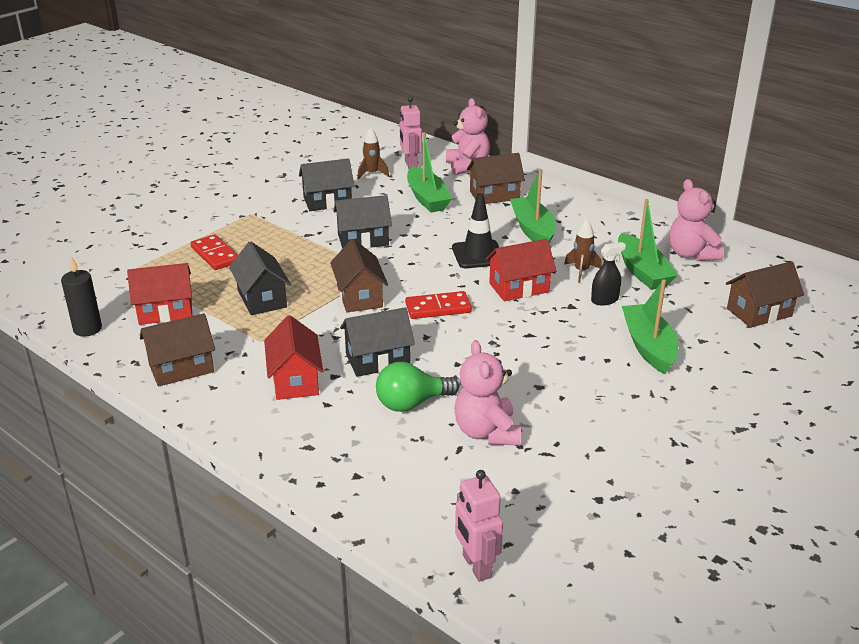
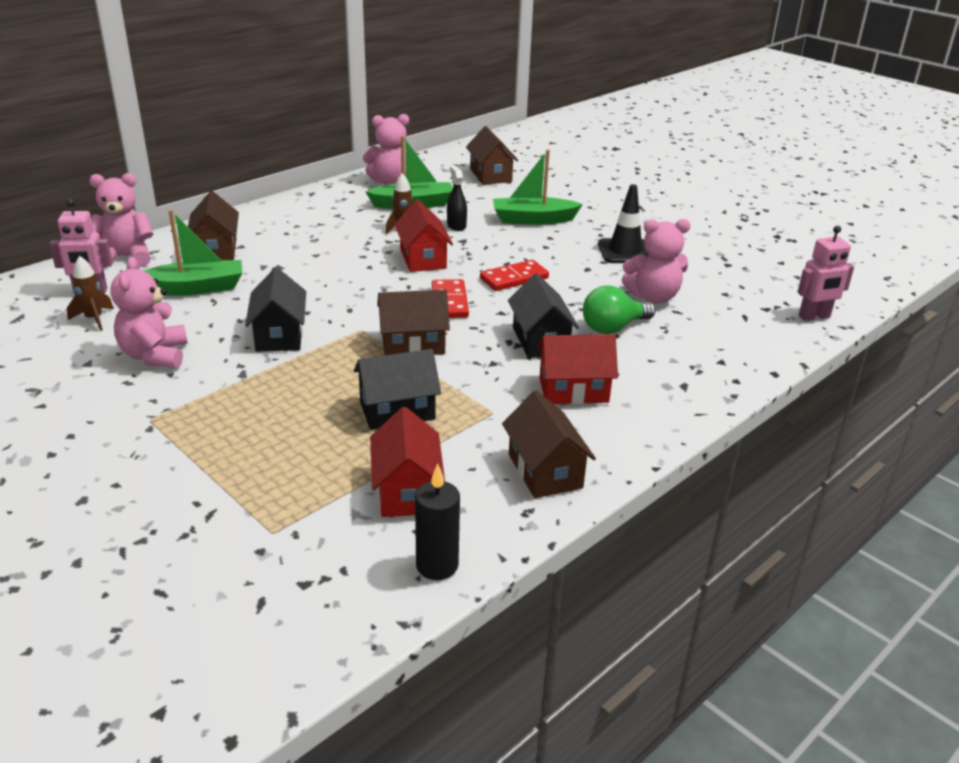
camera: 85 degrees left, 0 degrees up
(215, 255) = (262, 450): red domino -> red domino (514, 278)
(327, 201) = (155, 355): black house -> pink teddy bear
(411, 403) = (613, 328): green light bulb -> green light bulb turned 75 degrees clockwise
(478, 255) = (348, 272): black traffic cone -> black traffic cone (625, 251)
(533, 230) = (309, 239): green boat -> none

